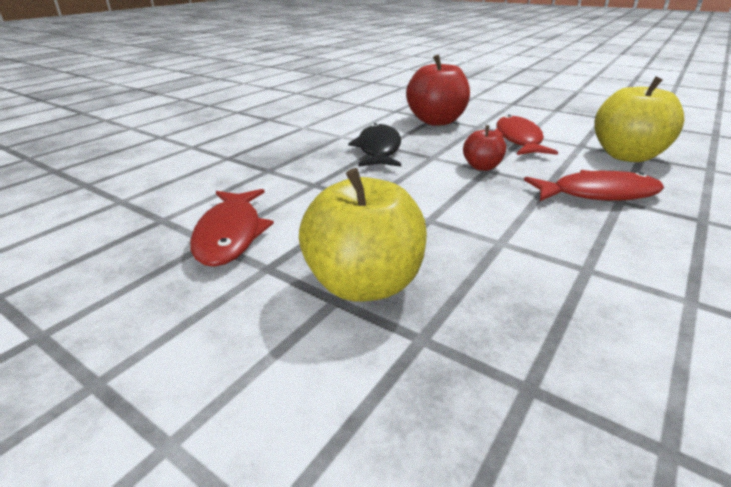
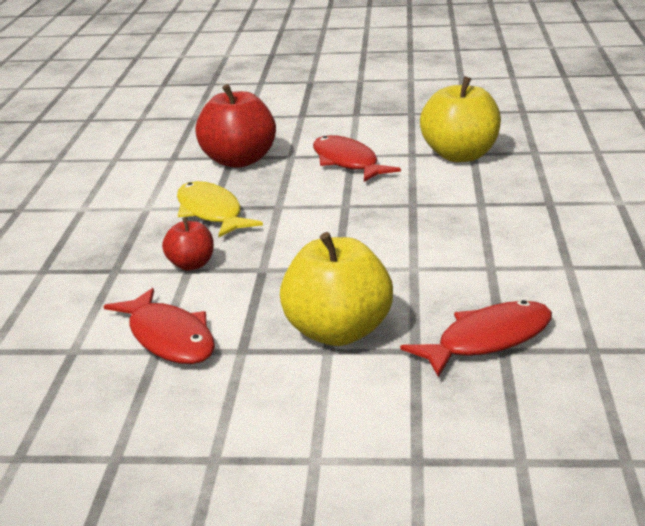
camera: 30 degrees left, 5 degrees down
(378, 149) = (211, 213): black fish -> yellow fish
(482, 167) = (338, 204): red apple -> red apple (191, 265)
(598, 194) = (460, 202): red fish -> red fish (488, 340)

